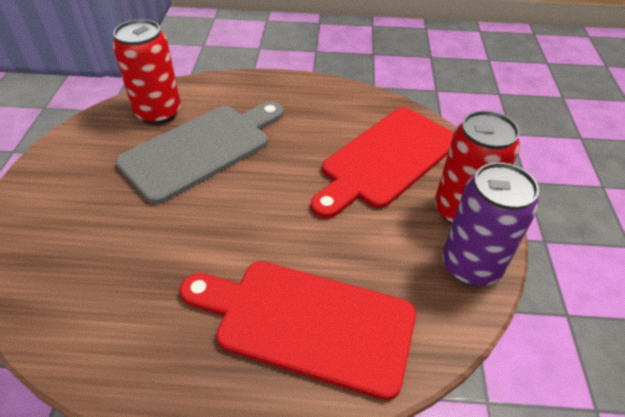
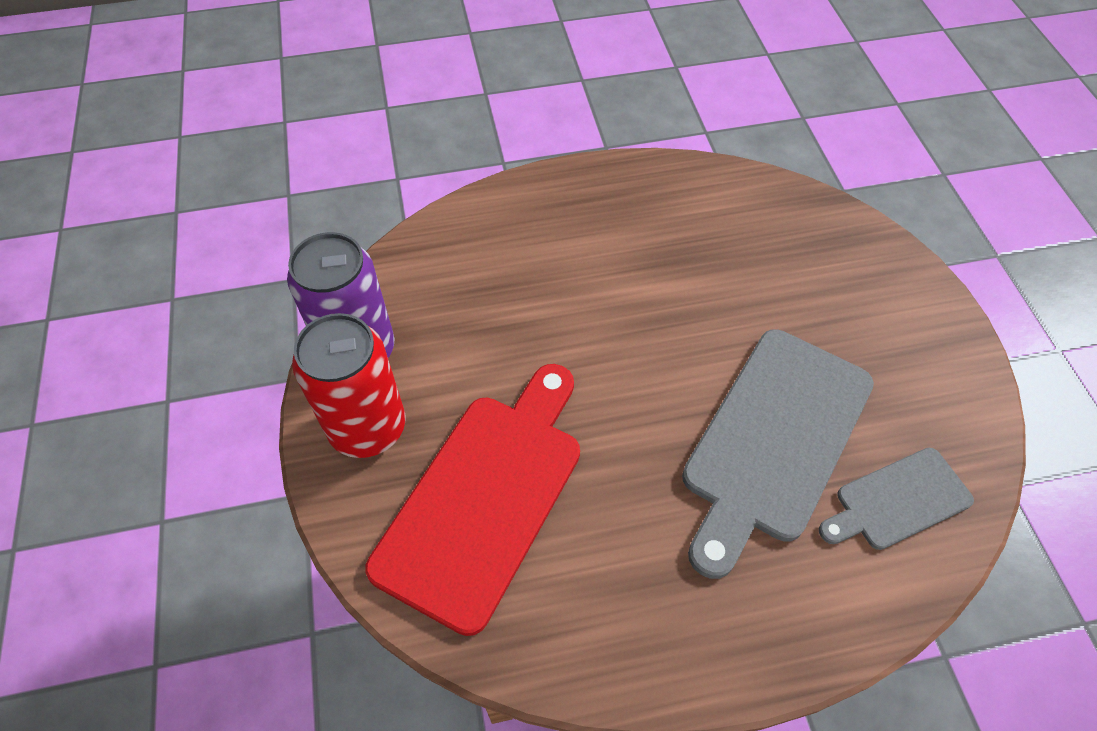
camera: 165 degrees right, 10 degrees up
(158, 112) = (898, 501): red can -> grey cutting board
(307, 323) = (529, 248): red cutting board -> none

